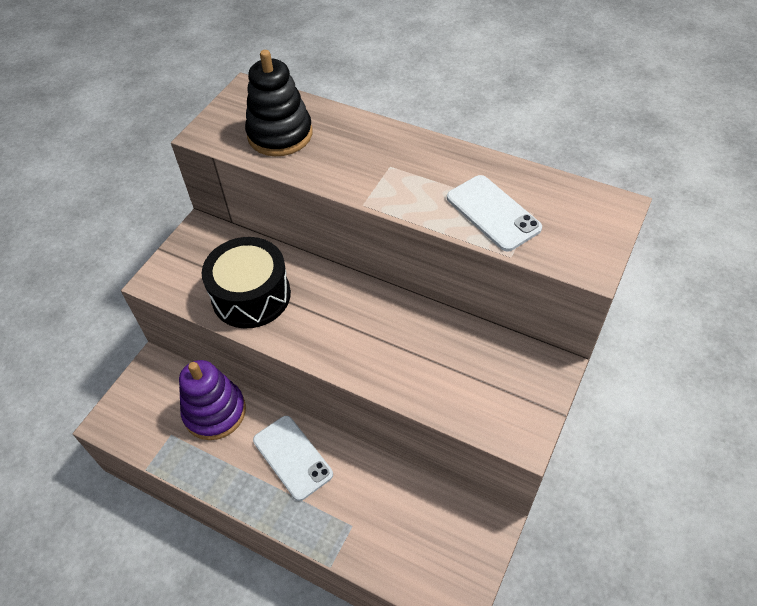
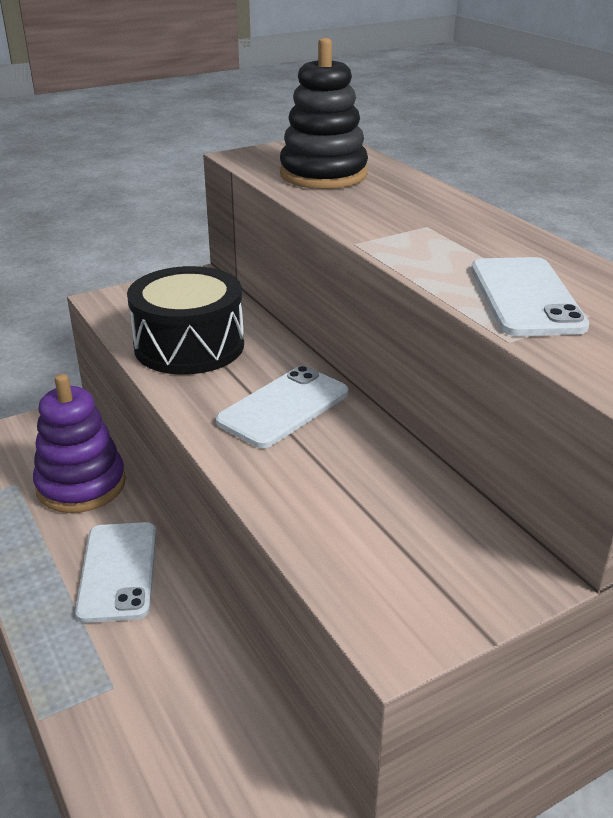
camera: 30 degrees right, 20 degrees down
(352, 318) = (283, 407): none -> white phone

